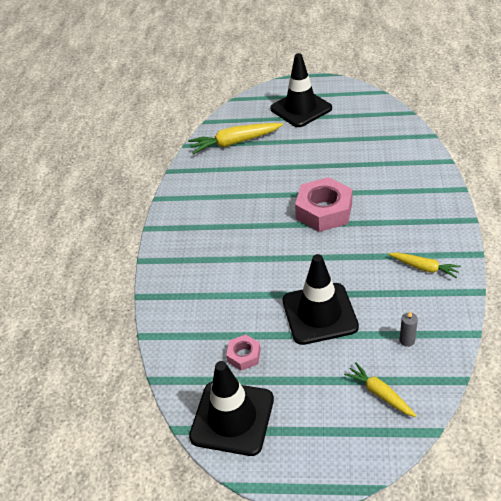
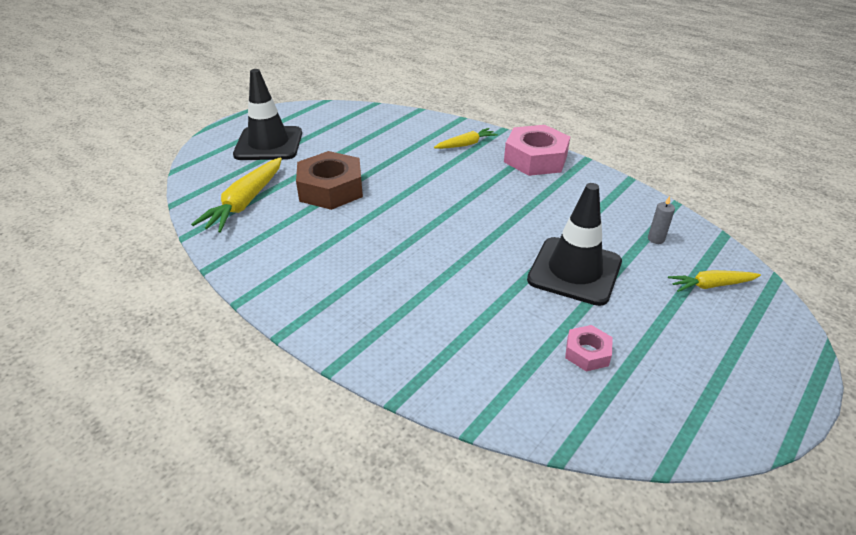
camera: 60 degrees left, 5 degrees down
(232, 418) = (677, 408): black traffic cone -> none
(285, 163) = (331, 189): none -> brown nut
(324, 211) = (435, 201): pink nut -> pink nut (535, 159)
(424, 268) = (575, 188): yellow carrot -> yellow carrot (466, 144)

